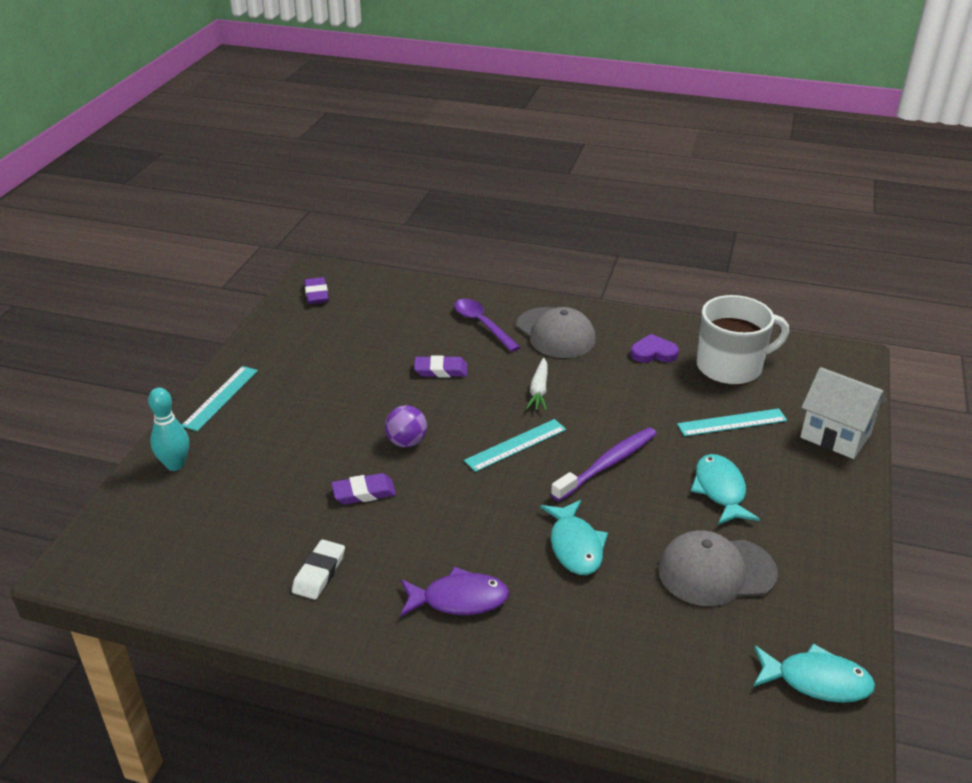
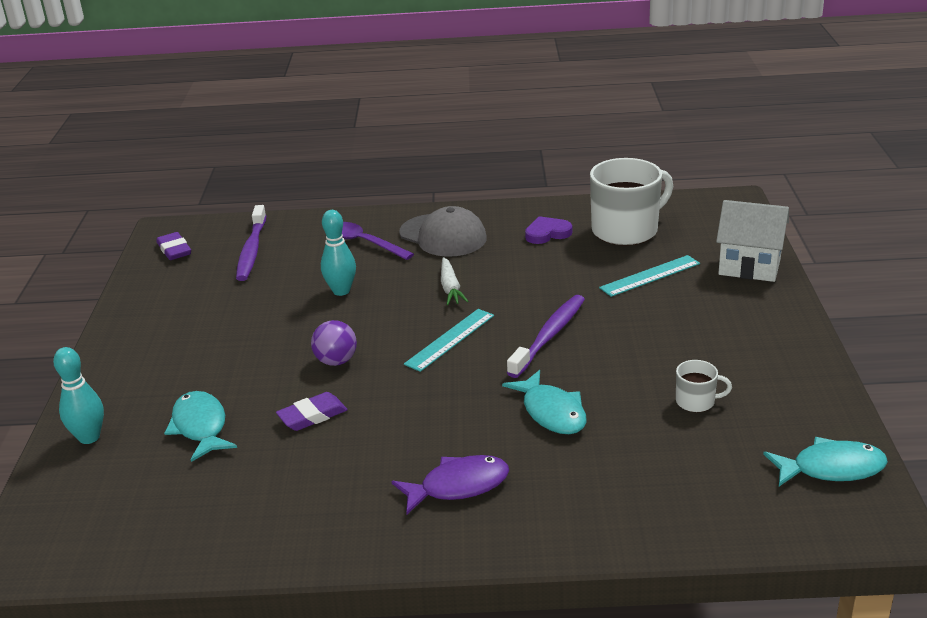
camera: 15 degrees left, 5 degrees down
(221, 398) = (112, 364): turquoise ruler -> none
(319, 573) = (299, 498): white eraser -> none
(381, 310) = (252, 250): none -> purple toothbrush
(441, 370) = (341, 291): purple eraser -> turquoise bowling pin
(716, 571) = (696, 401): grey cap -> white mug
(720, 490) = (667, 334): turquoise fish -> turquoise fish (200, 427)

